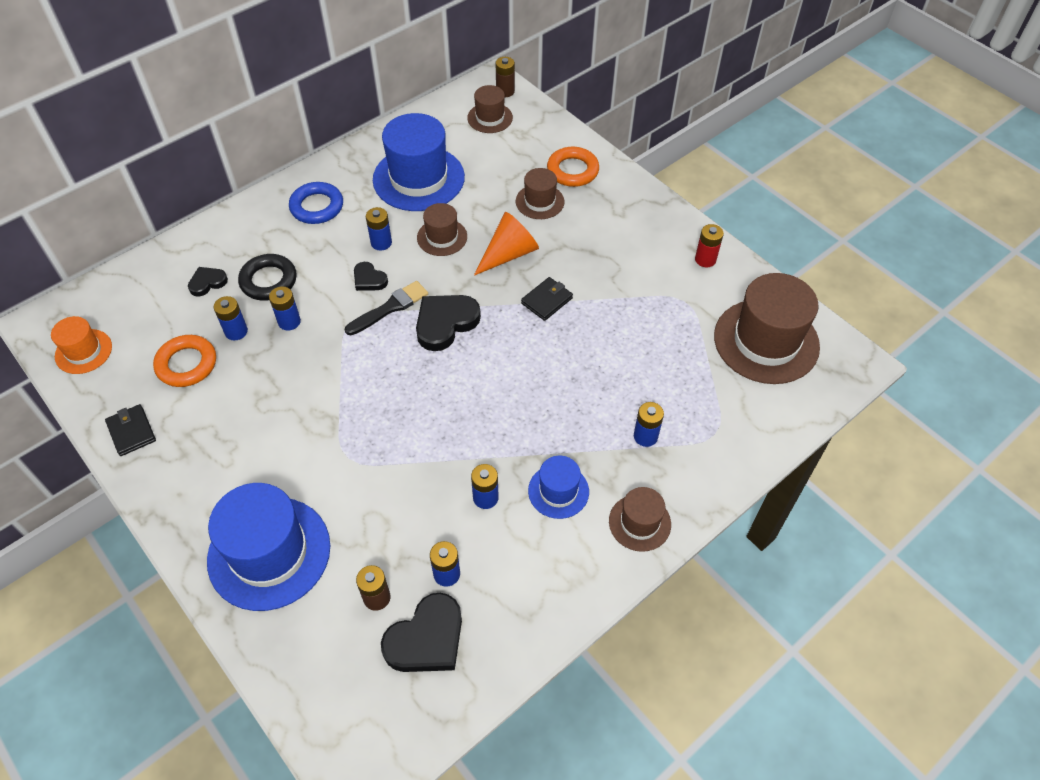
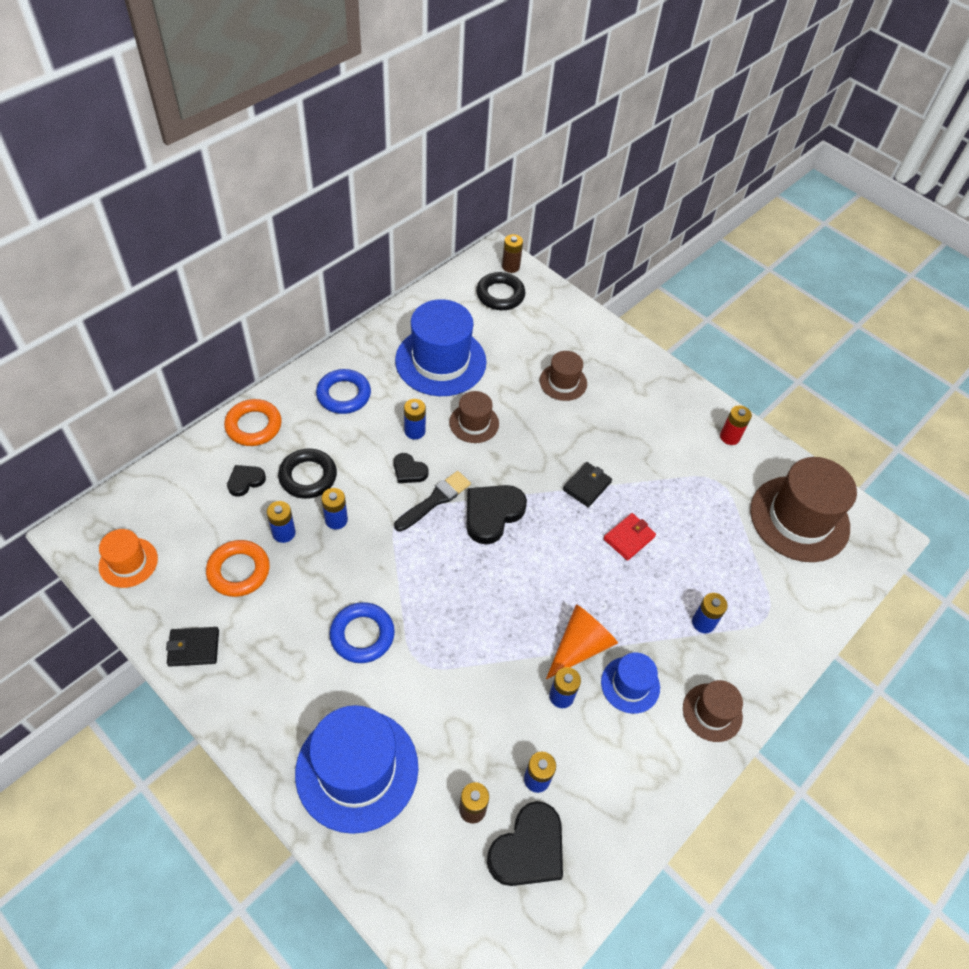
camera: 10 degrees left, 0 degrees up
(131, 432) = (194, 648): black wallet -> black wallet turned 60 degrees counterclockwise
(296, 429) = (362, 635): none -> blue ring
(490, 118) = (500, 295): brown hat -> black ring
(509, 254) = (542, 438): orange cone -> orange cone (580, 646)
(572, 170) = (589, 348): orange ring -> orange ring (254, 426)
(582, 352) = (629, 538): none -> red wallet

